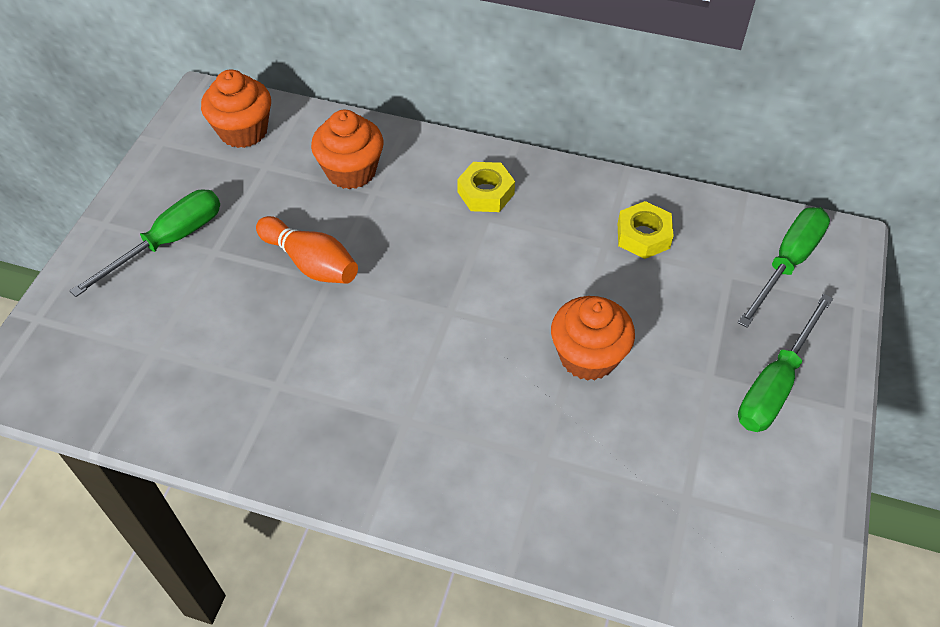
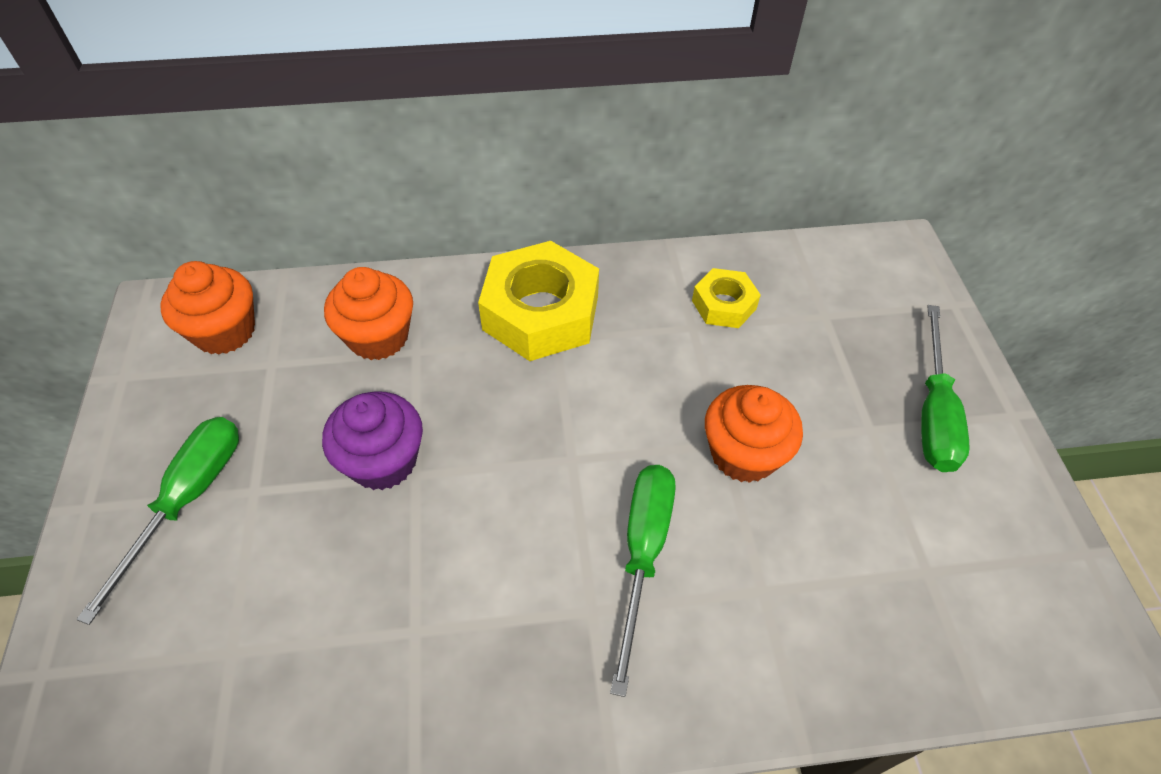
camera: 25 degrees left, 0 degrees up
(311, 263) = (383, 461): orange bowling pin -> purple cupcake
(485, 193) = (540, 313): yellow nut -> yellow nut, size x1.89
(787, 264) = (870, 287): green screwdriver -> green screwdriver (643, 554)

